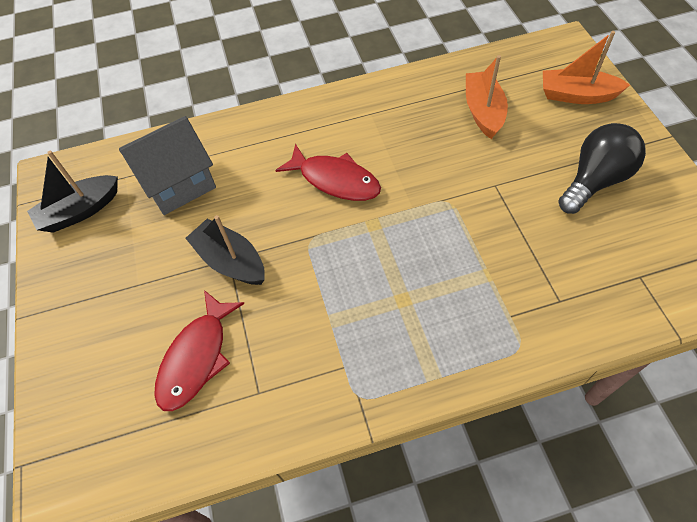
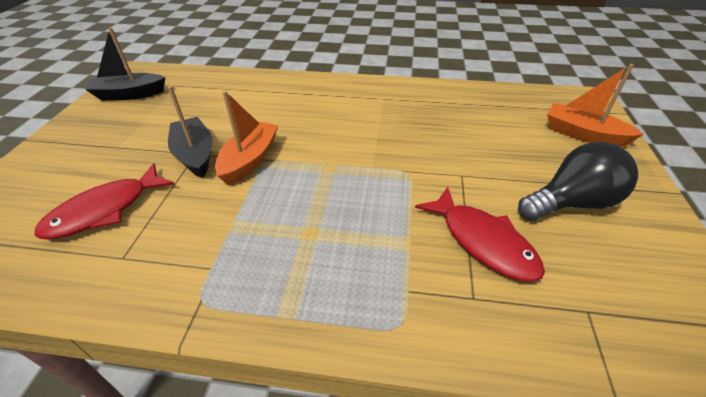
camera: 20 degrees right, 15 degrees down
(178, 183) = (207, 98): grey house -> none
(335, 180) = (321, 129): red fish -> red fish (483, 241)
(483, 111) = (483, 122): orange boat -> orange boat (250, 160)

